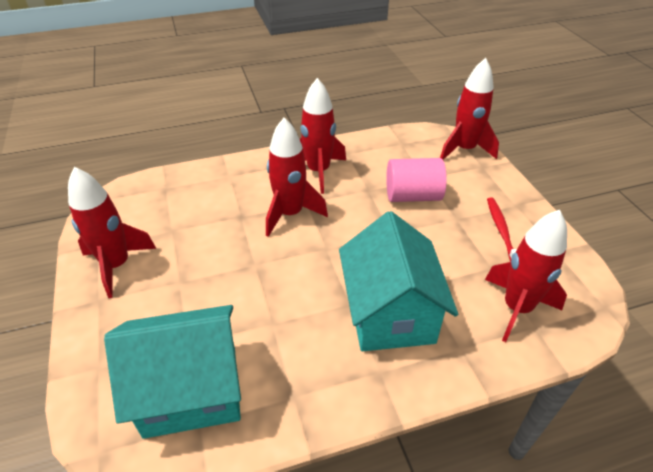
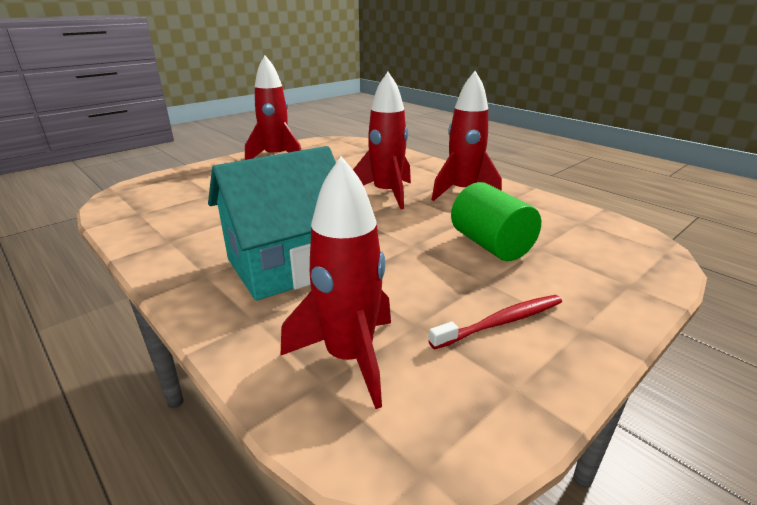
camera: 65 degrees right, 15 degrees down
(191, 390) = (168, 204): turquoise house -> none
(412, 196) = (491, 245): pink cylinder -> green cylinder
(464, 150) = (644, 264): red rocket -> none

